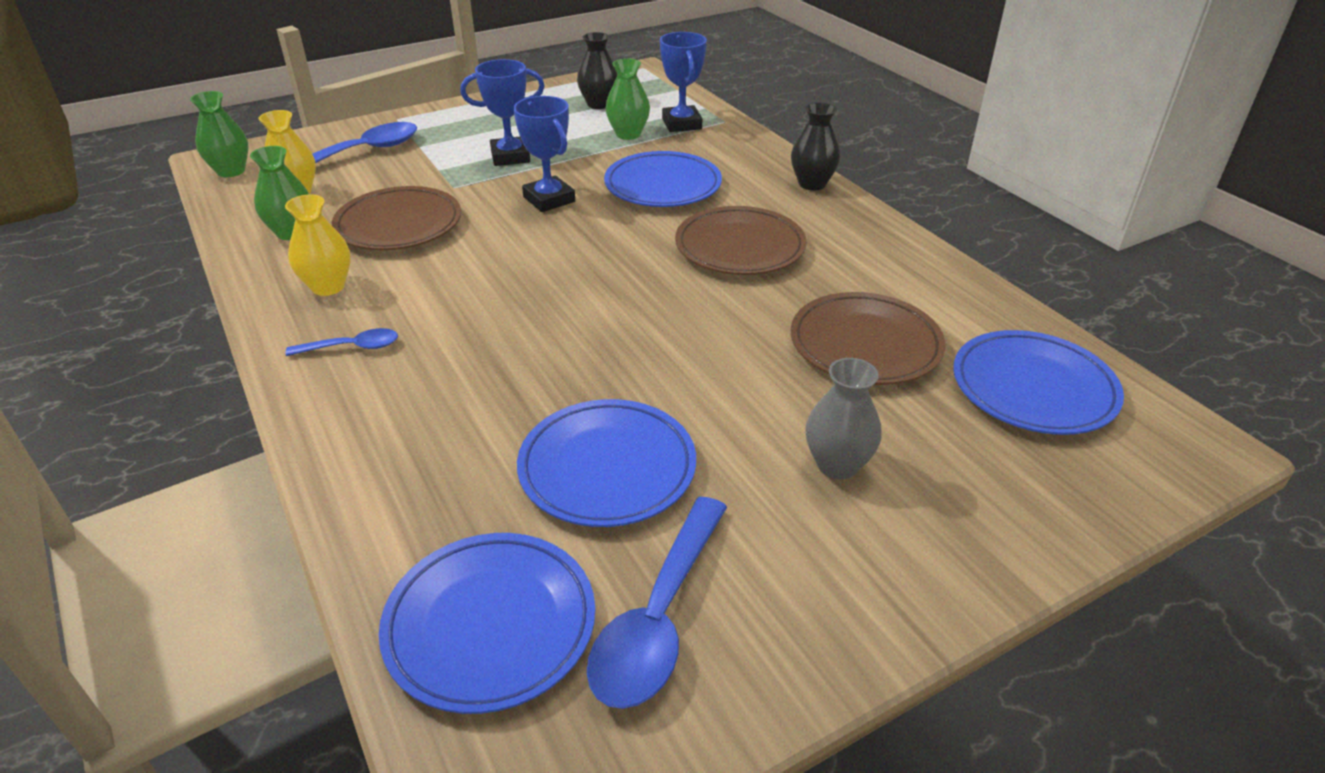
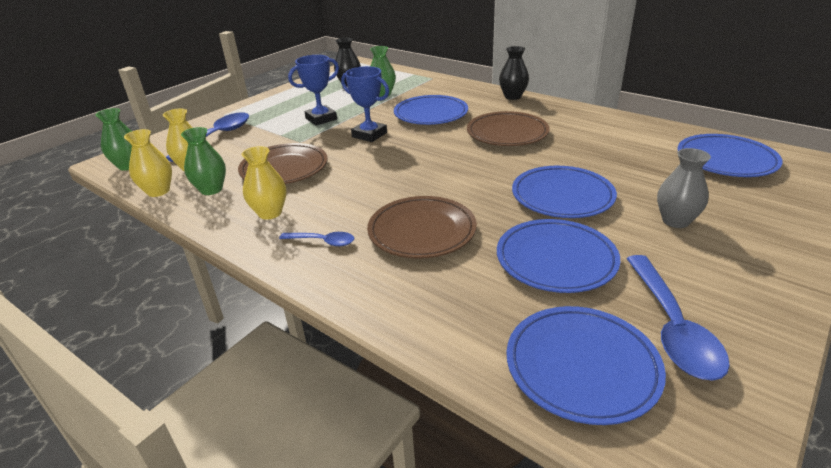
camera: 20 degrees left, 5 degrees down
(234, 218) = (158, 191): none -> yellow vase
(352, 347) = (323, 242): blue spoon -> blue spoon turned 45 degrees clockwise
(682, 124) = (409, 83): blue trophy -> none
(714, 374) = (562, 196): none -> blue plate
(865, 345) = (624, 162): brown plate -> brown plate (422, 231)

